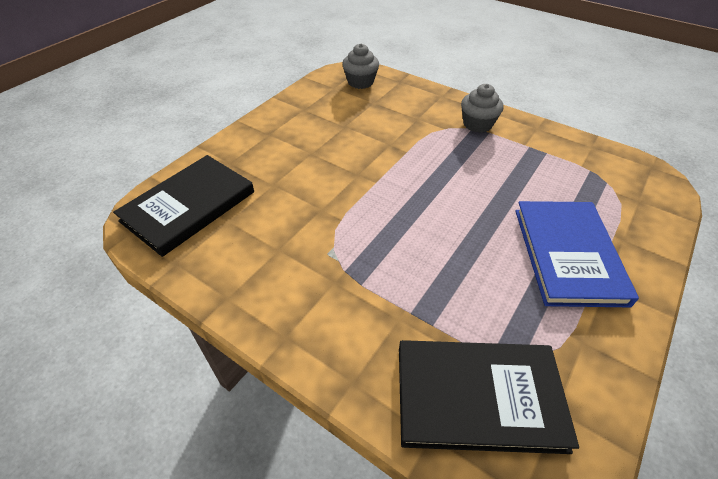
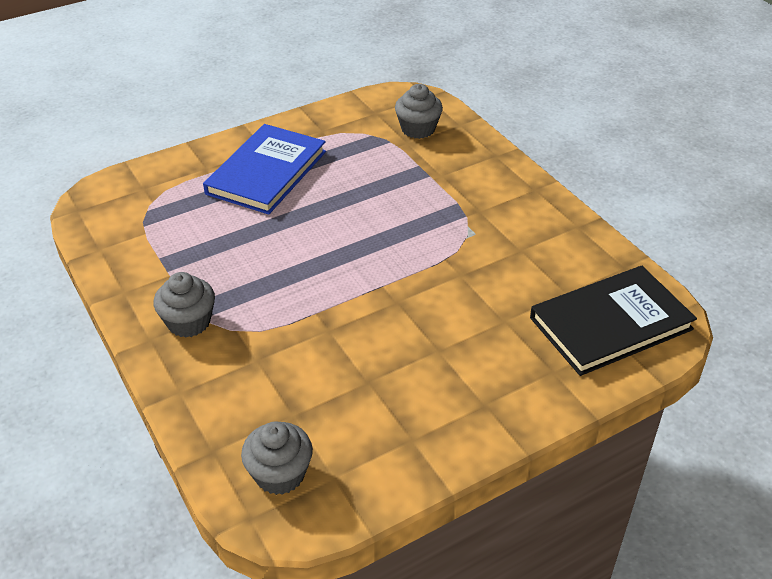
camera: 155 degrees left, 5 degrees down
(478, 396) = (418, 129): black book -> grey cupcake

